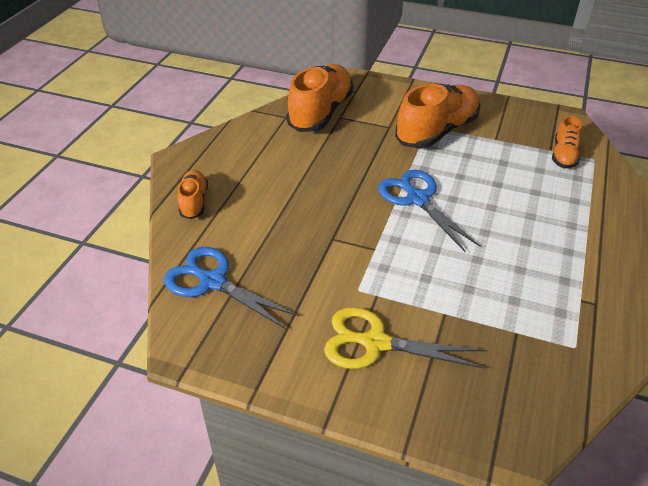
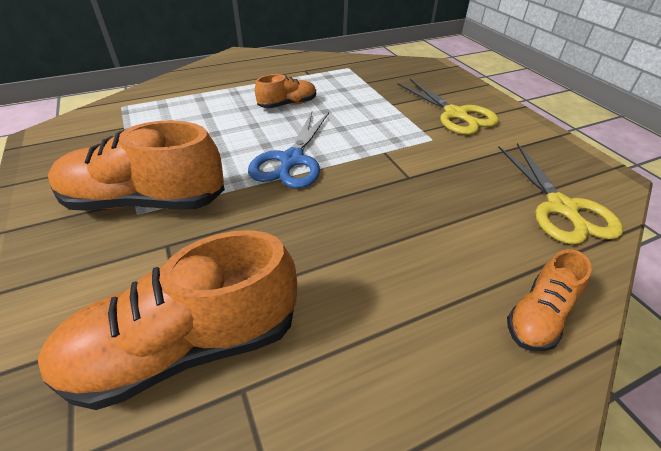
camera: 135 degrees left, 0 degrees up
(212, 282) = (562, 208): blue scissors -> yellow scissors
(564, 155) = (128, 118): orange shoe -> orange shoe (287, 104)

